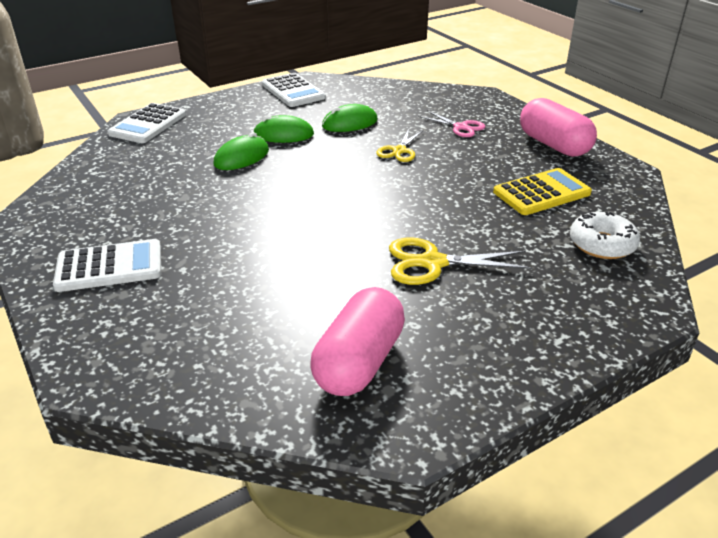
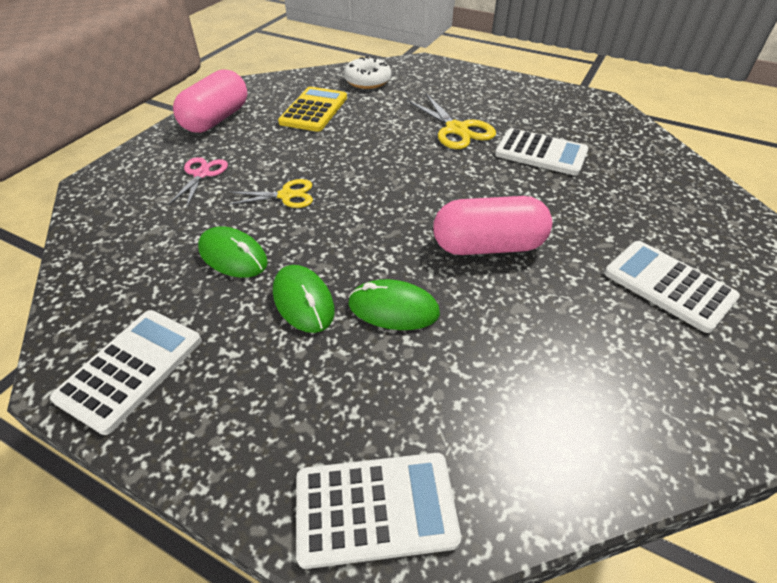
camera: 120 degrees left, 10 degrees up
(335, 298) = (541, 153): none -> white calculator
(359, 362) = (579, 127): pink capsule -> pink capsule (488, 246)
(541, 193) = (314, 110): yellow calculator -> yellow calculator turned 75 degrees clockwise

